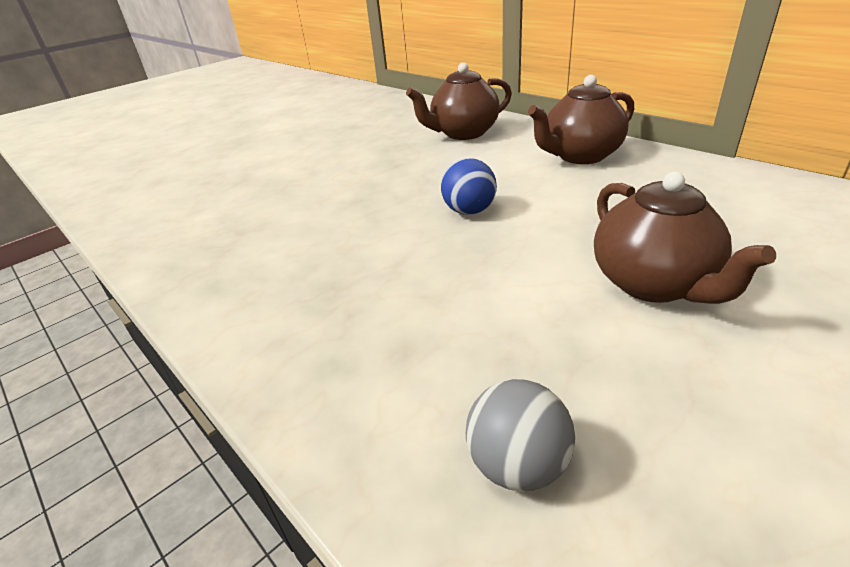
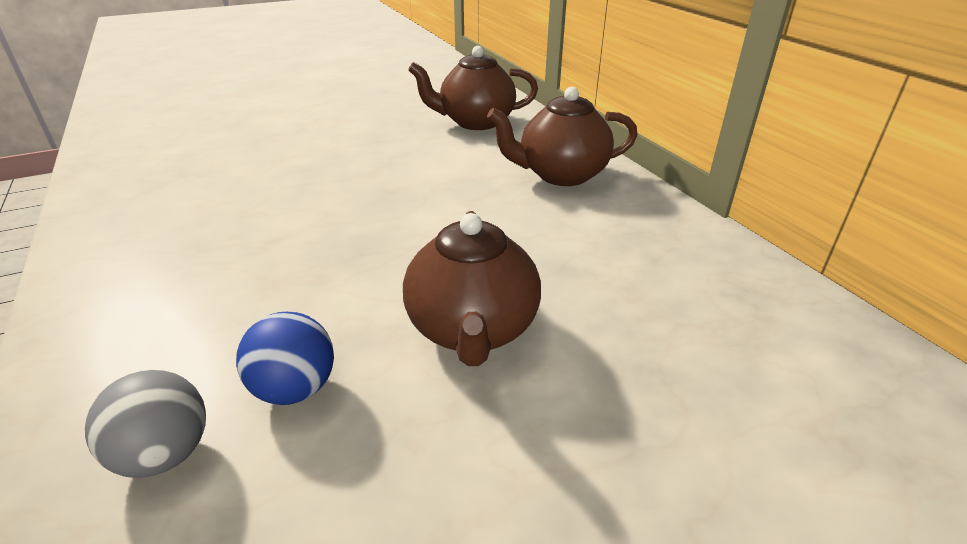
camera: 15 degrees right, 0 degrees up
(469, 211) = (389, 206): blue ball -> blue ball (295, 389)

